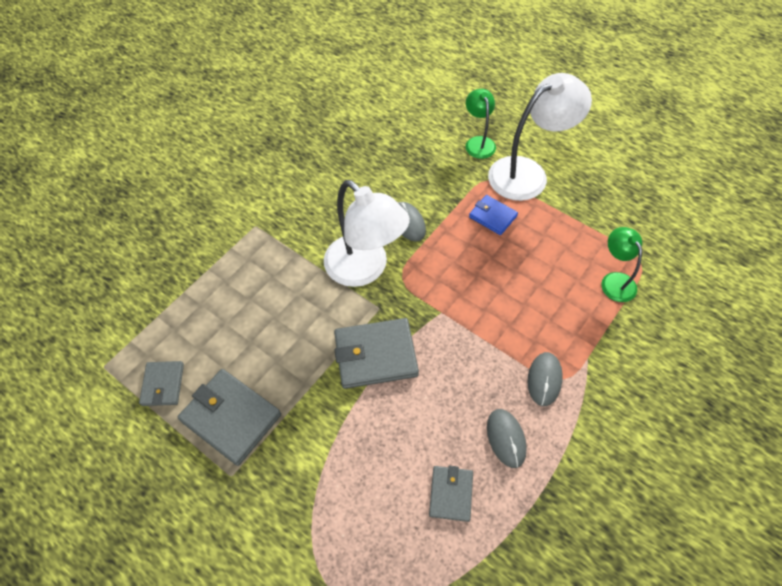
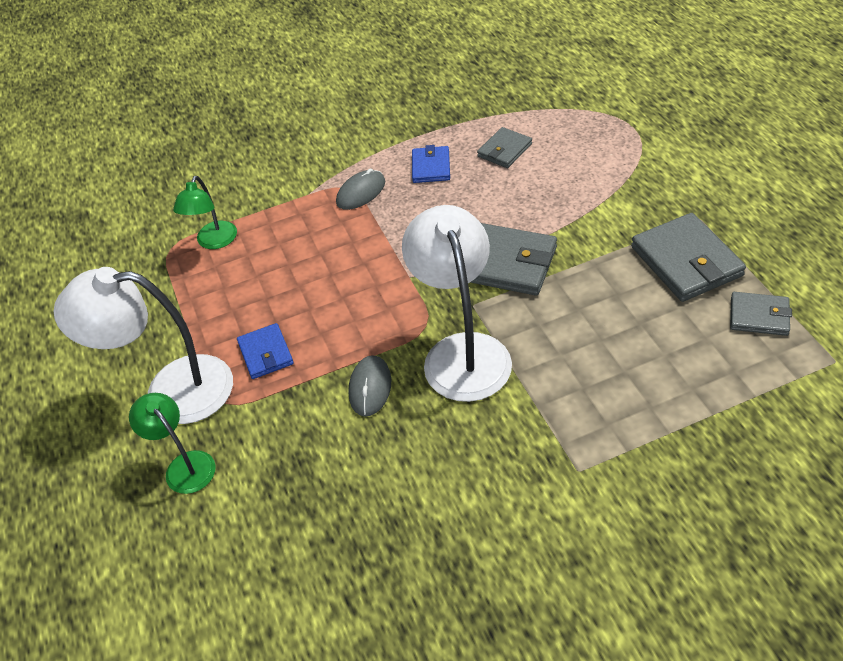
camera: 145 degrees left, 10 degrees down
(163, 384) = (759, 316): grey wallet -> grey wallet turned 75 degrees clockwise
(478, 142) = (184, 465): green lamp -> green lamp turned 120 degrees clockwise
(506, 438) = (431, 167): grey mouse -> blue wallet

